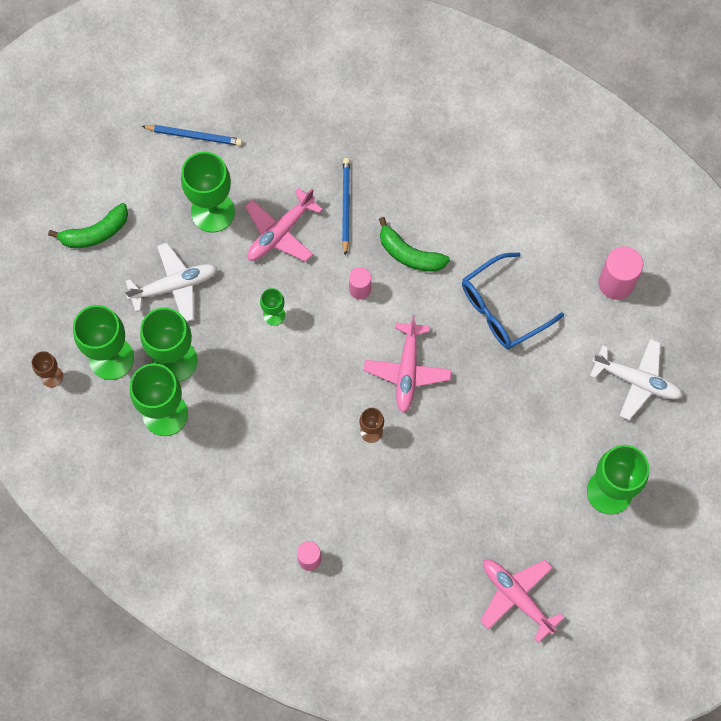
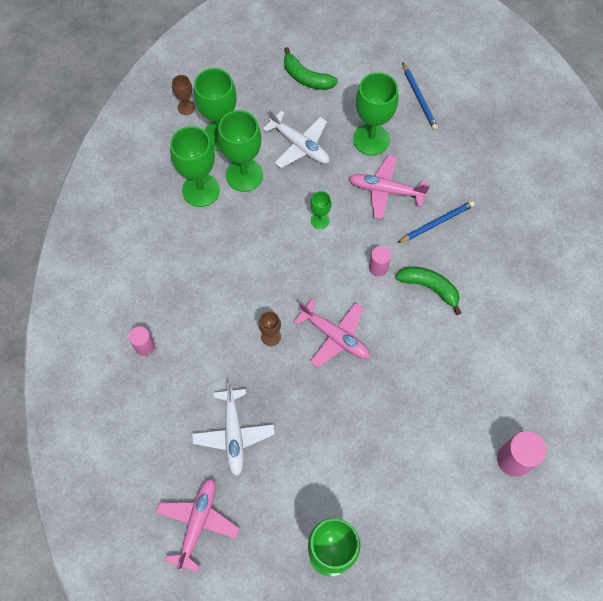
camera: 60 degrees right, 5 degrees down
(407, 371) = (335, 336): pink plane -> pink plane turned 120 degrees counterclockwise
(409, 254) = (429, 287): green banana -> green banana turned 120 degrees clockwise
(503, 308) = (432, 380): blue glasses -> none
(637, 381) = (441, 524): white plane -> white plane (233, 434)

